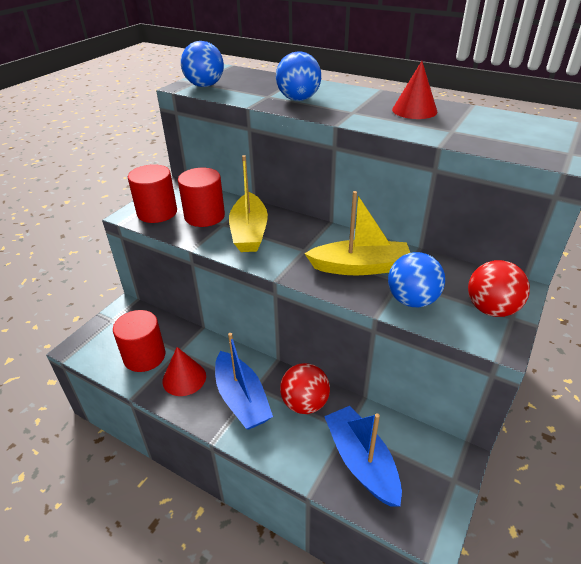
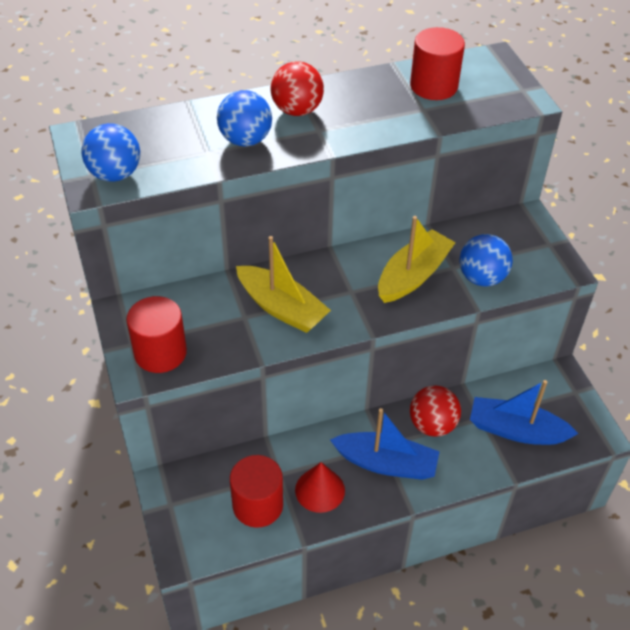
camera: 50 degrees left, 10 degrees up
(204, 216) = (214, 322): red cylinder -> red cylinder (433, 86)
(414, 110) = (362, 98): red cone -> none
(491, 309) = (532, 247): red ball -> red ball (297, 110)

